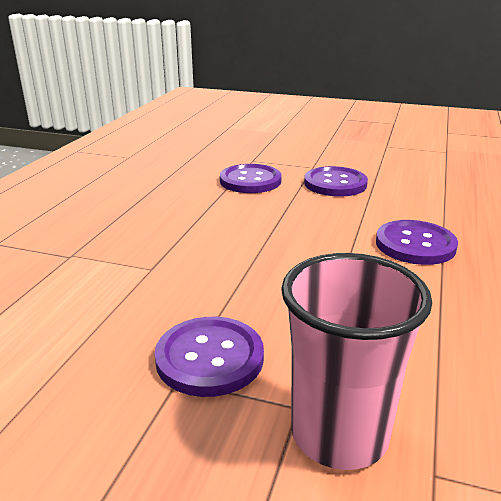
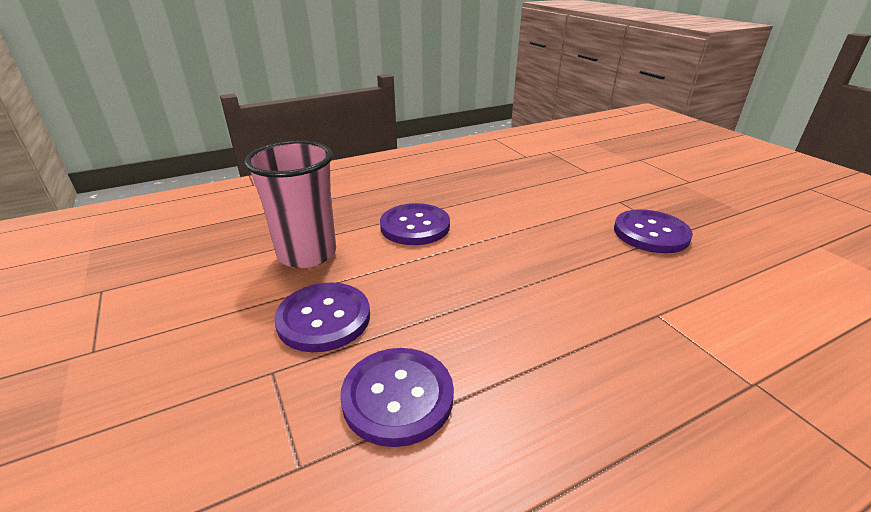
camera: 135 degrees left, 5 degrees up
(339, 434) = (611, 189): pink cup -> pink cup (307, 254)

